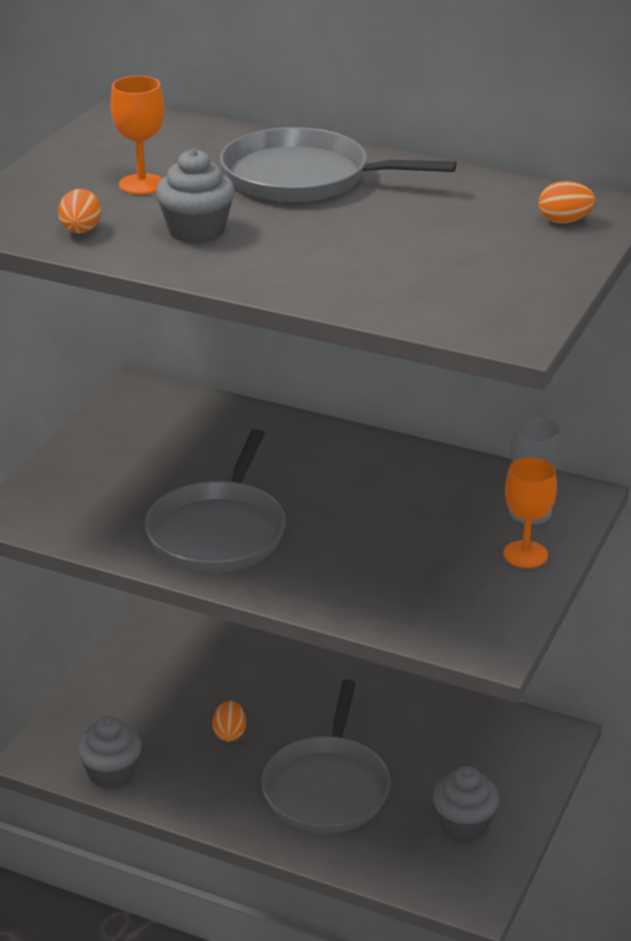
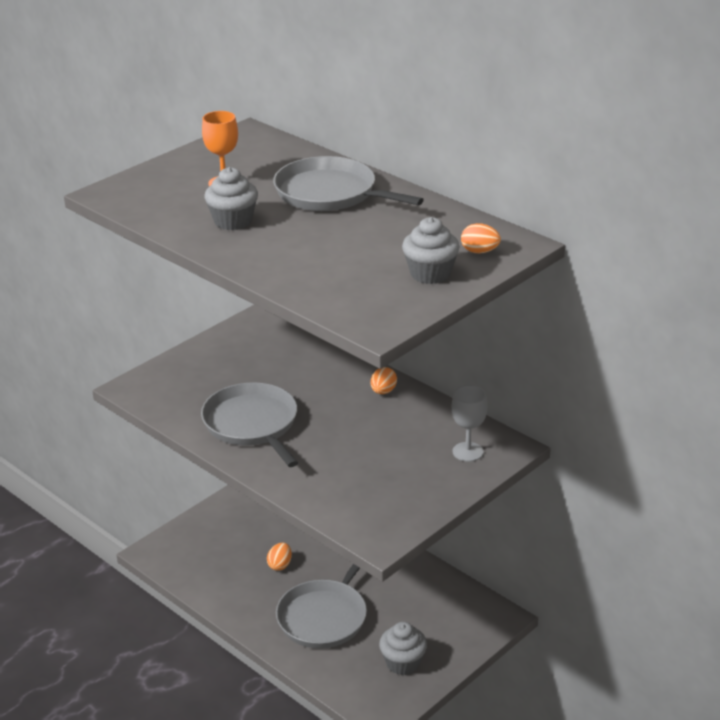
camera: 20 degrees right, 0 degrees up
(80, 231) = (162, 210): orange egg -> orange egg (383, 391)
(111, 773) = (191, 574): grey cupcake -> grey cupcake (430, 274)
(219, 532) = (252, 425): grey pan -> grey pan turned 120 degrees clockwise
(525, 554) = (445, 481): orange goblet -> none

